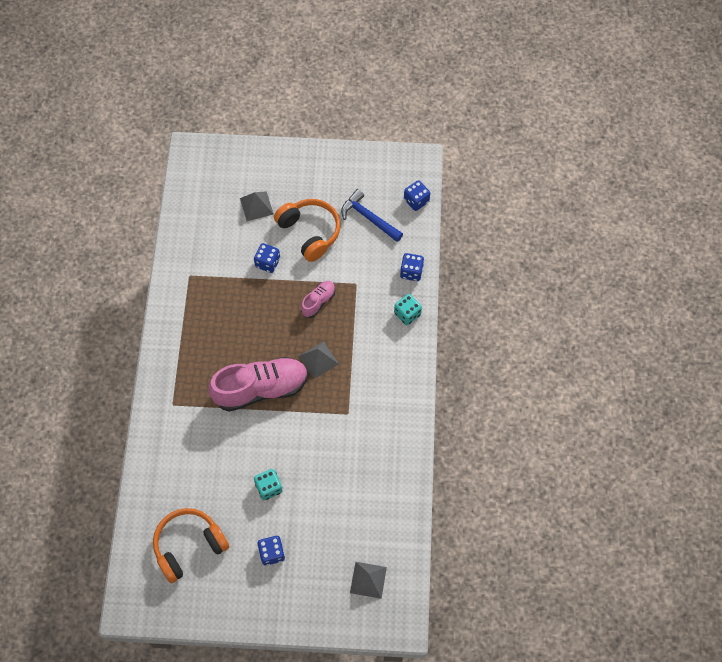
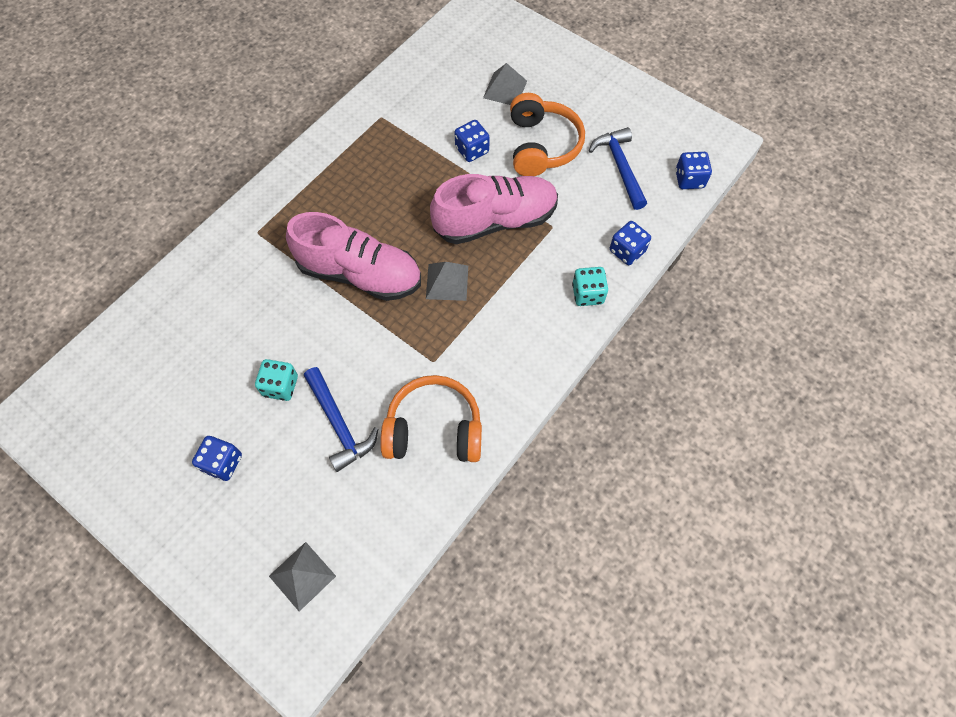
camera: 35 degrees right, 0 degrees up
(189, 546) = (145, 392): orange headphones -> orange headphones (434, 429)
(318, 302) = (495, 221): pink shoe -> pink shoe, size x2.05
(322, 486) = (339, 424): none -> blue hammer

